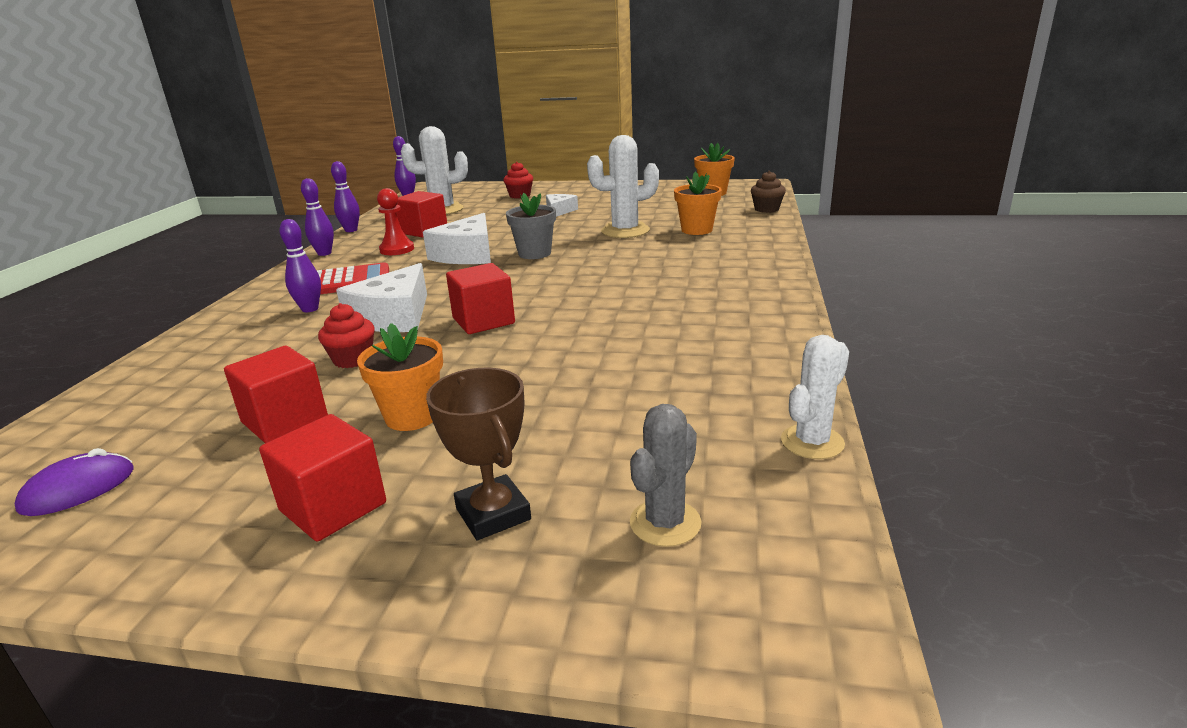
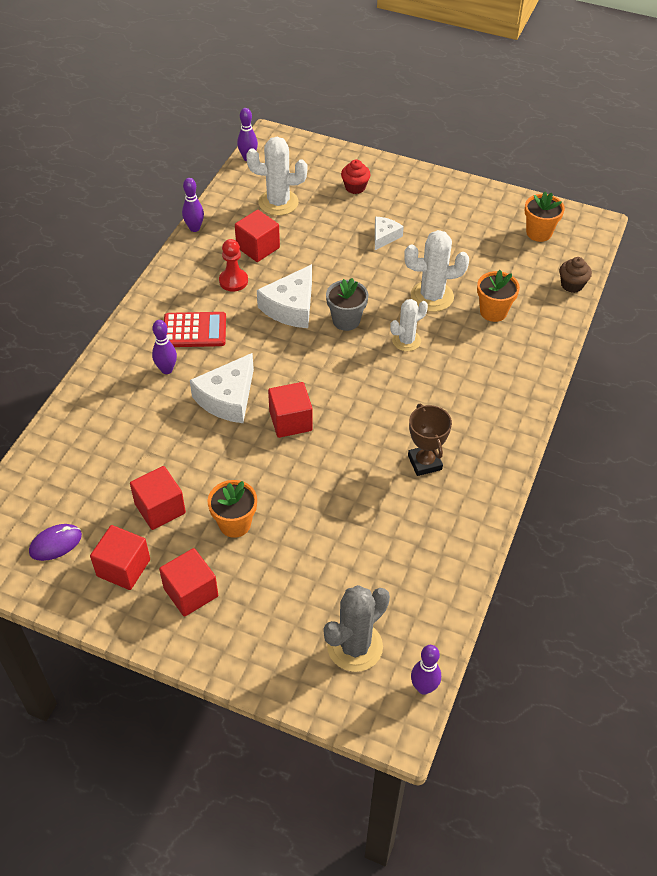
camera: 10 degrees right, 25 degrees up
(204, 497) = (123, 568): none -> red cube
(324, 253) = (173, 272): purple bowling pin -> purple bowling pin (423, 687)
(352, 359) = (199, 449): red cupcake -> none
(493, 514) = (271, 618): brown trophy -> brown trophy (424, 462)
(665, 523) = (355, 646): grey cactus -> grey cactus, size x1.55
(812, 442) = (455, 606): white cactus -> white cactus (406, 341)

